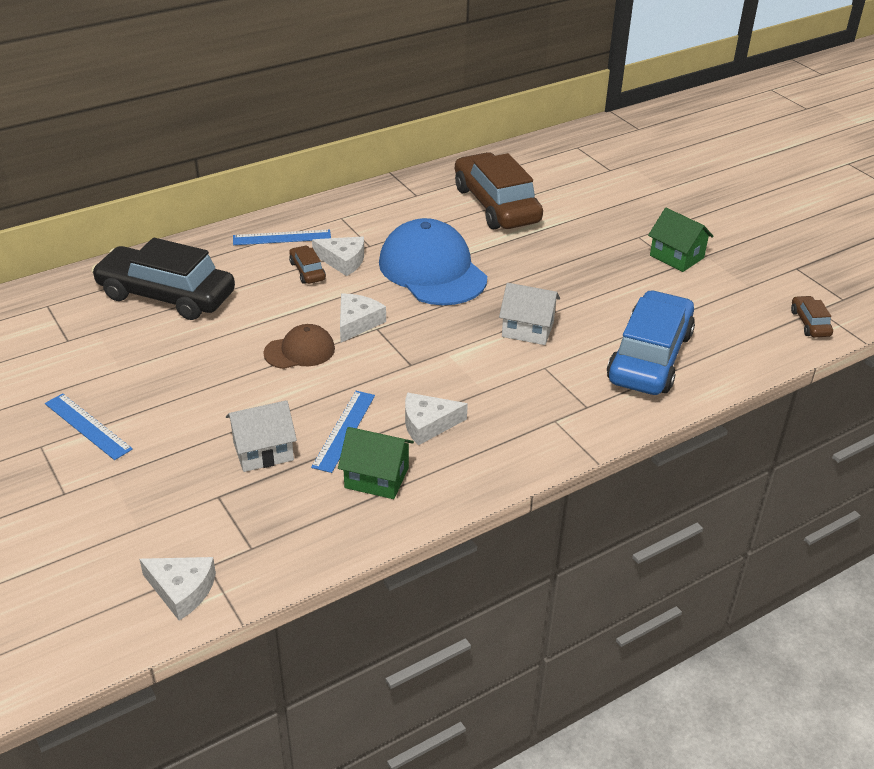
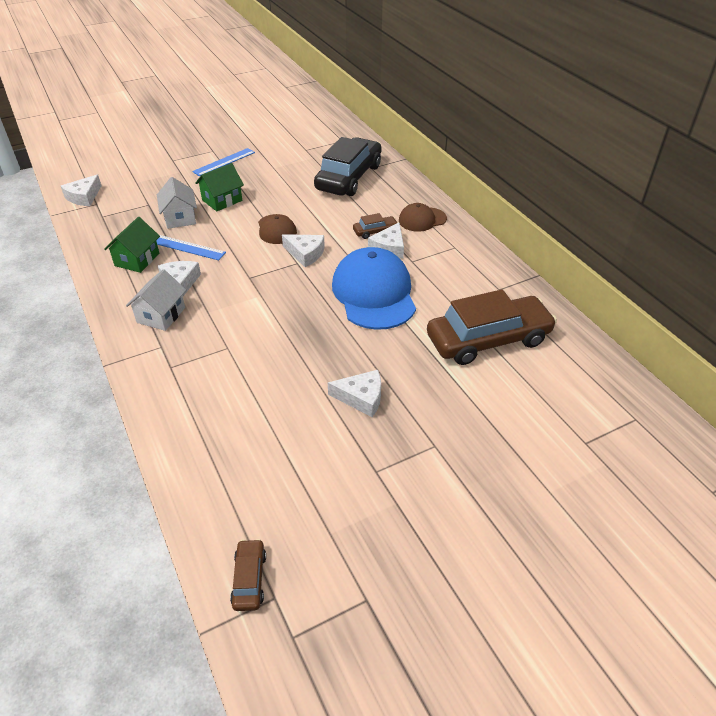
camera: 95 degrees right, 5 degrees up
(282, 237) = (422, 219): blue ruler -> brown cap
(432, 270) = (374, 293): blue cap -> blue cap turned 75 degrees counterclockwise
(527, 329) = (281, 342): white house -> white house (161, 315)
(594, 275) = (361, 397): none -> white cheese
(650, 357) = (223, 418): blue car -> none
(676, 257) = (393, 473): green house -> green house (222, 200)
(810, 323) = (249, 579): brown car -> brown car turned 90 degrees counterclockwise

